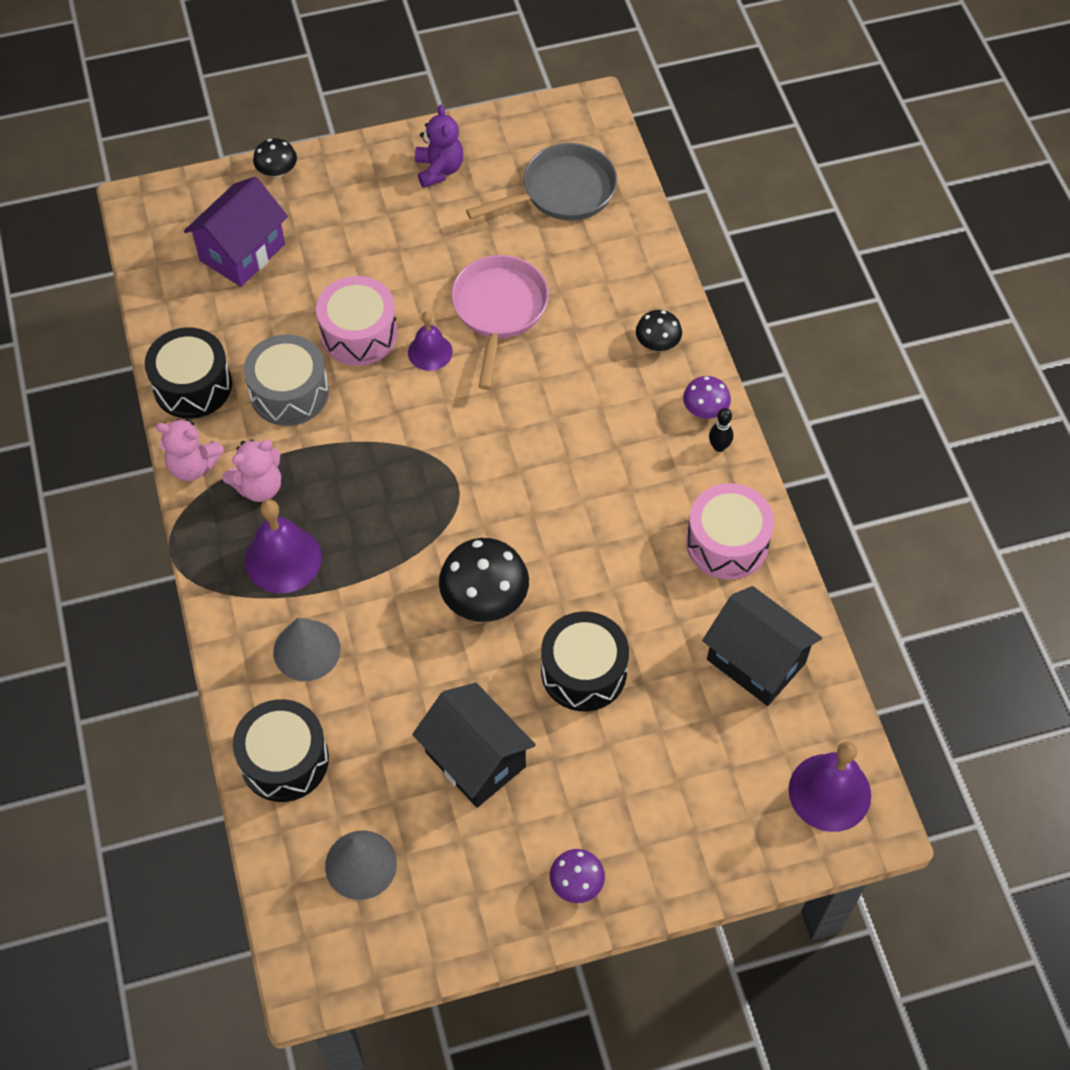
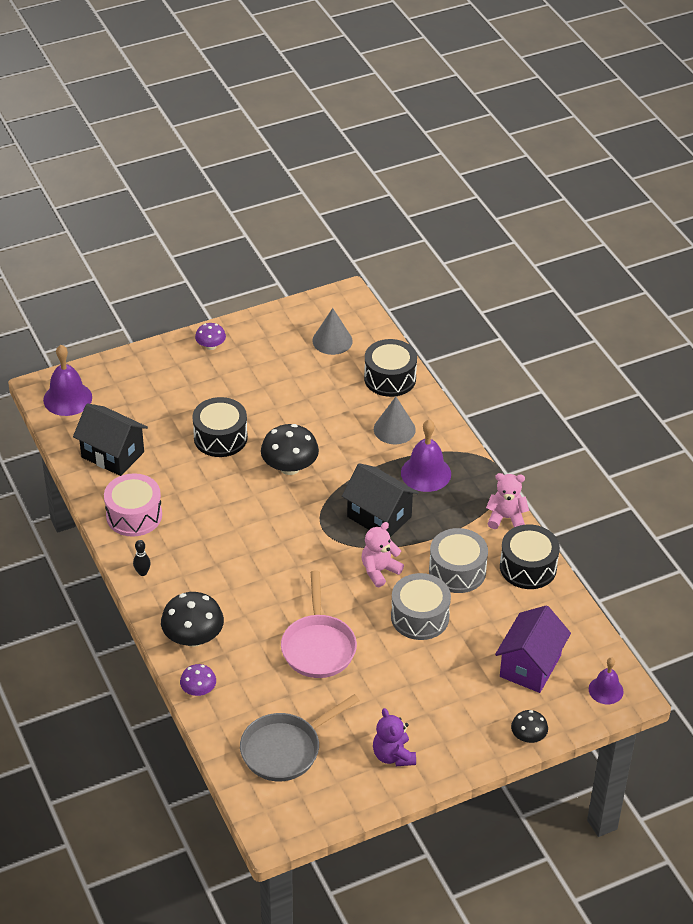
camera: 170 degrees right, 15 degrees down
(259, 487) = (456, 511): pink teddy bear -> pink teddy bear (379, 571)
(359, 333) = (420, 617): pink drum -> grey drum
(430, 352) = (363, 610): purple bell -> purple bell (606, 690)
(475, 759) = (278, 390): black house -> black house (379, 517)
(657, 343) = (193, 637): black mushroom -> black mushroom, size x1.77
(705, 409) = (154, 595): purple mushroom -> purple mushroom (198, 690)

